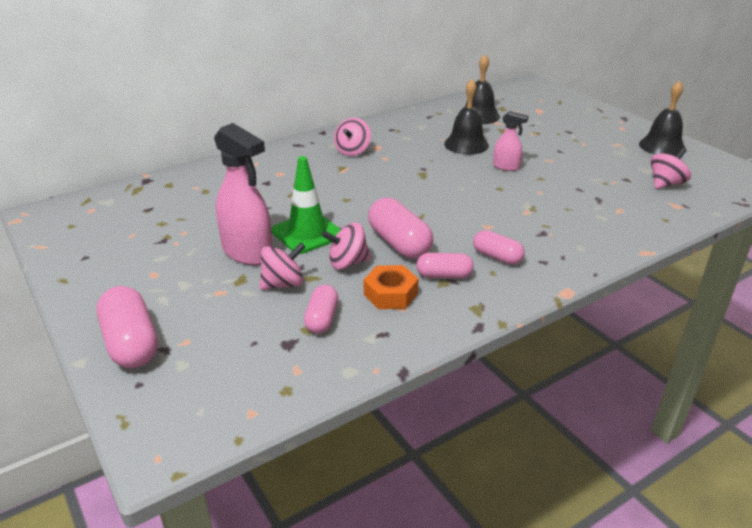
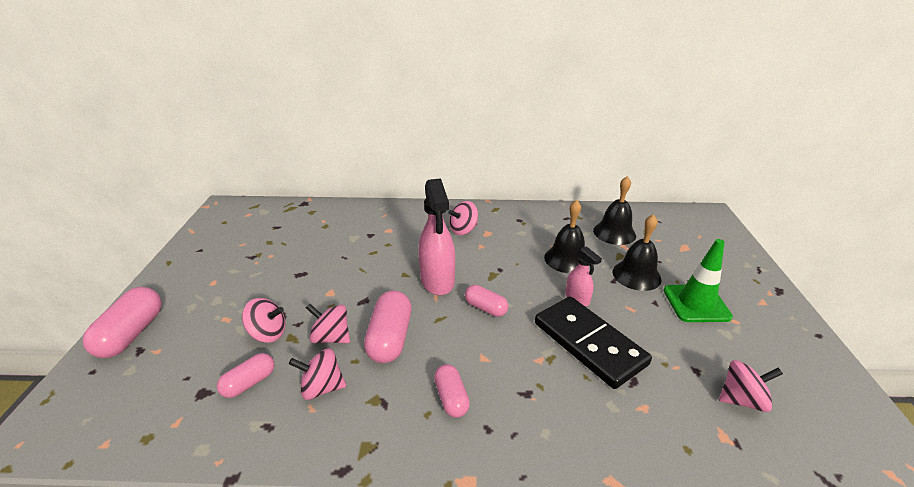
camera: 35 degrees right, 0 degrees up
(248, 252) = (283, 292): pink spray bottle -> pink spray bottle (437, 281)
(307, 233) = (339, 294): green traffic cone -> green traffic cone (696, 303)
(390, 294) = (322, 387): orange nut -> pink spinning top
(444, 275) = (383, 393): pink capsule -> pink capsule (485, 308)
(547, 190) = (589, 343): none -> black domino
(662, 146) = (791, 346): black bell -> black bell (636, 275)

